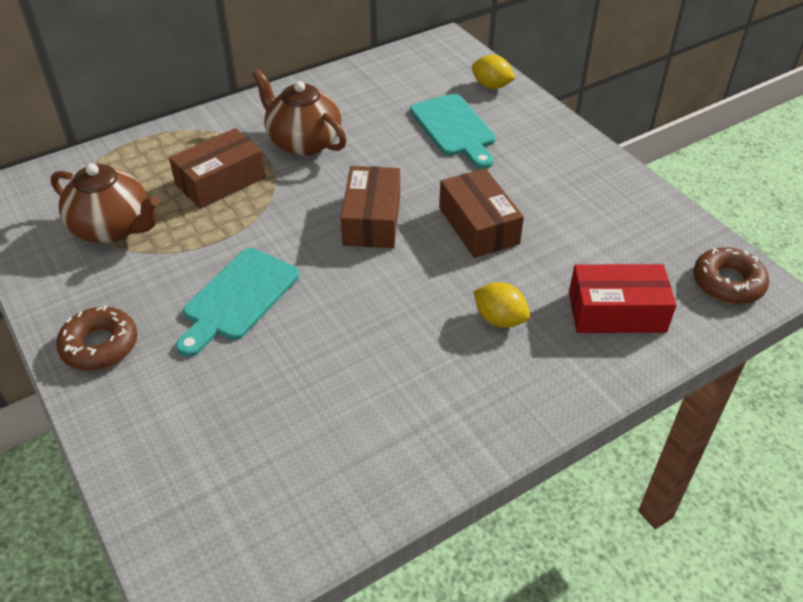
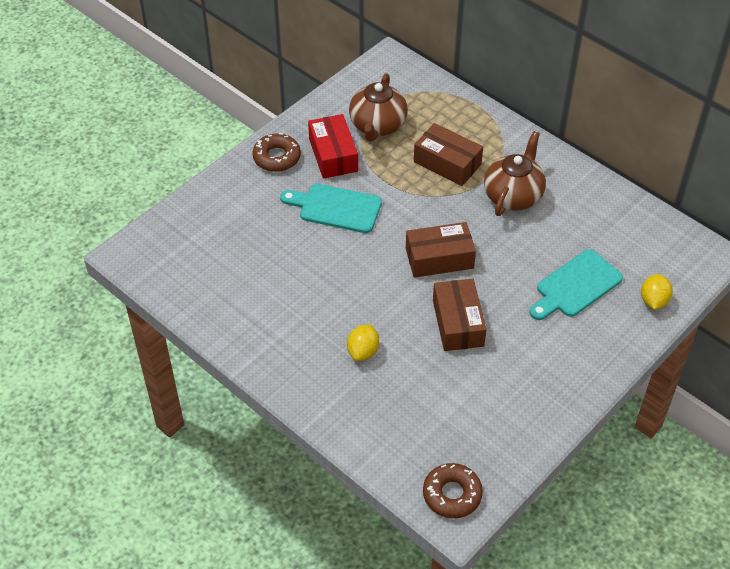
camera: 75 degrees right, 5 degrees up
(478, 226) = (457, 323): brown box -> brown box turned 60 degrees counterclockwise
(616, 312) = (394, 421): red box -> red box (333, 155)

